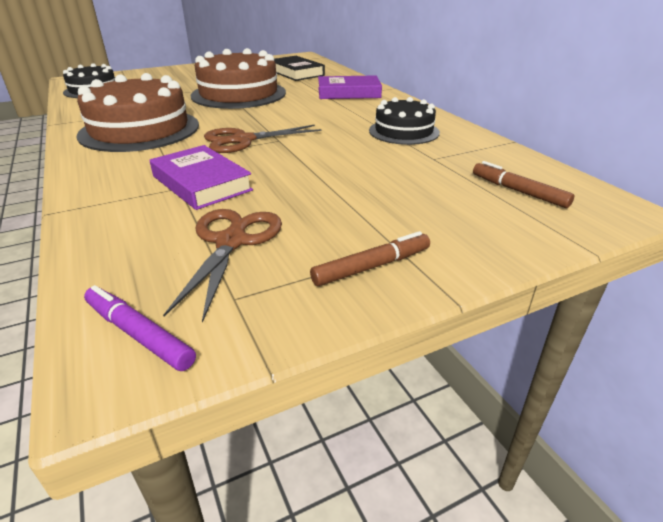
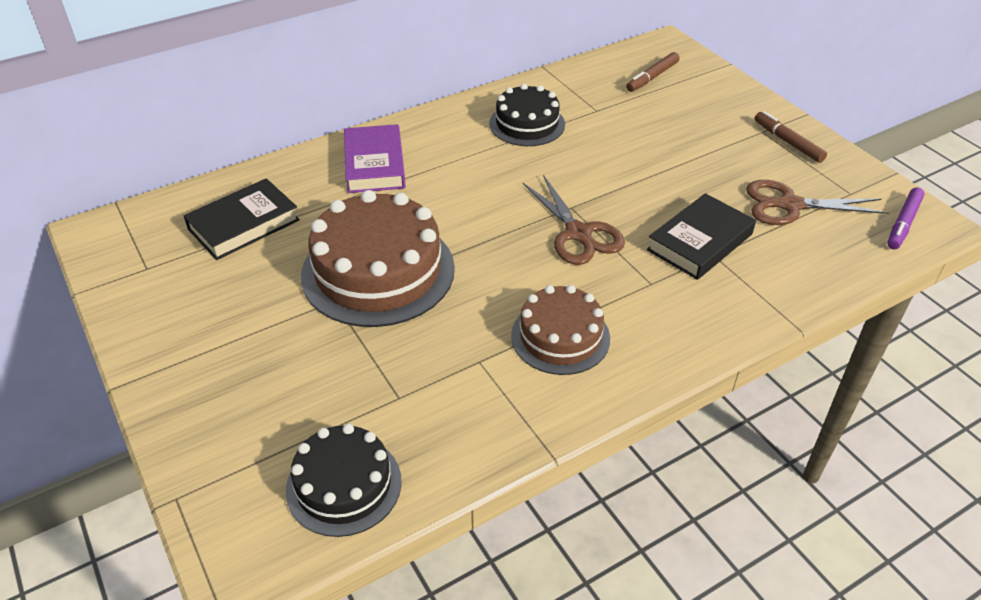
camera: 95 degrees left, 10 degrees up
(140, 130) = (560, 337): brown cake -> brown cake, size x0.60
(201, 183) = (700, 242): purple book -> black book

